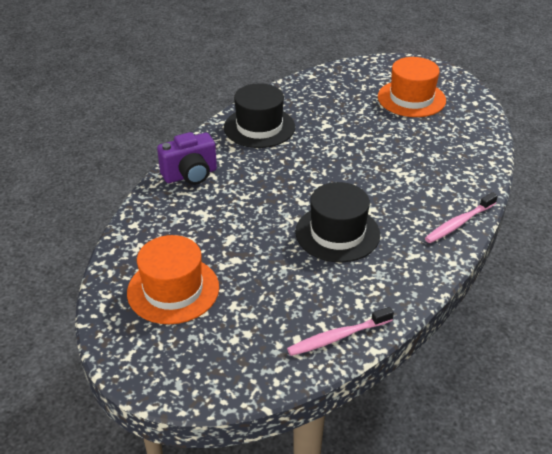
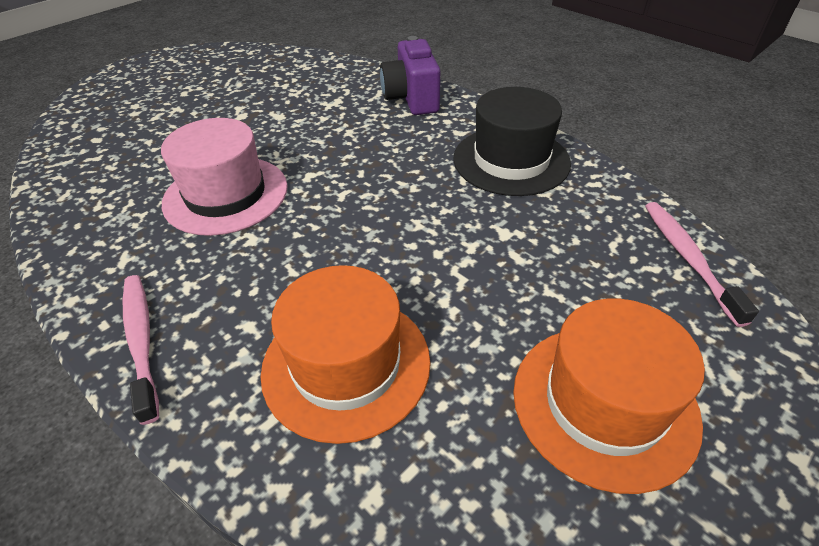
camera: 105 degrees right, 5 degrees up
(173, 290) = (228, 80): orange hat -> orange hat (346, 364)
(337, 233) = (226, 194): black hat -> pink hat
(338, 337) = (67, 165): pink toothbrush -> pink toothbrush (688, 258)

